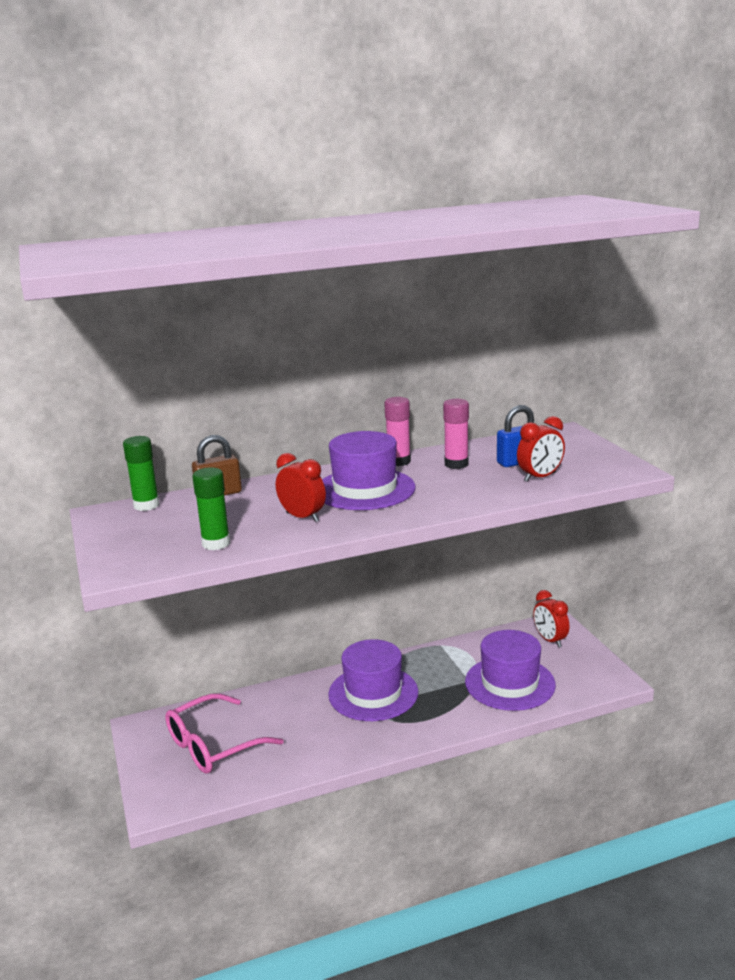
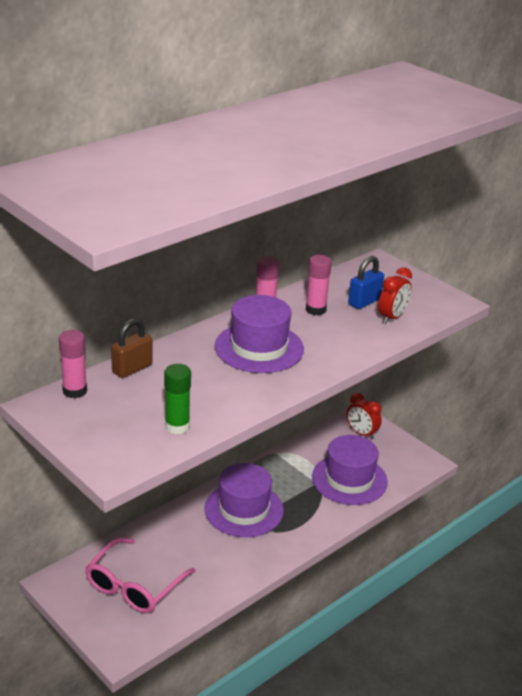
camera: 25 degrees left, 10 degrees up
(146, 505) = (75, 391): green glue stick -> pink glue stick
(302, 517) = (229, 386): red clock -> none

